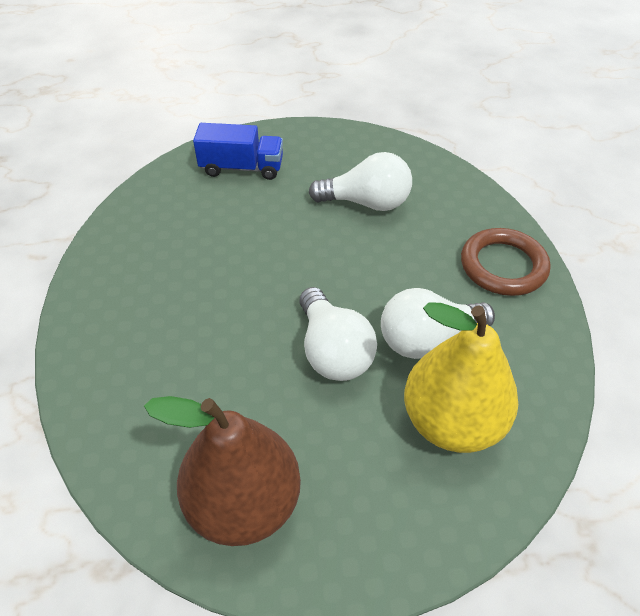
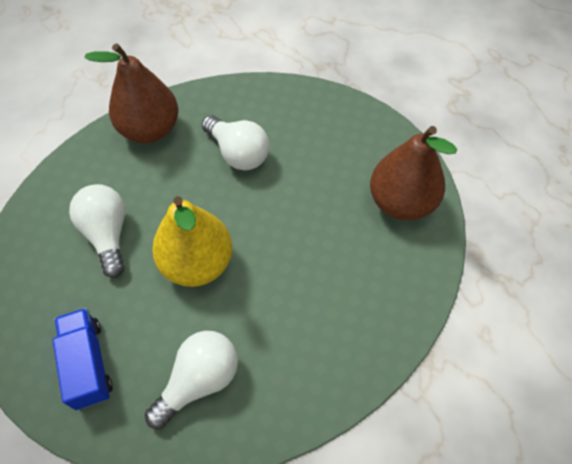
camera: 115 degrees left, 10 degrees up
(333, 351) = (274, 200): white light bulb -> white light bulb (199, 380)
(452, 421) = (293, 126): yellow pear -> yellow pear (197, 263)
(503, 266) = (150, 130): brown ring -> brown pear

